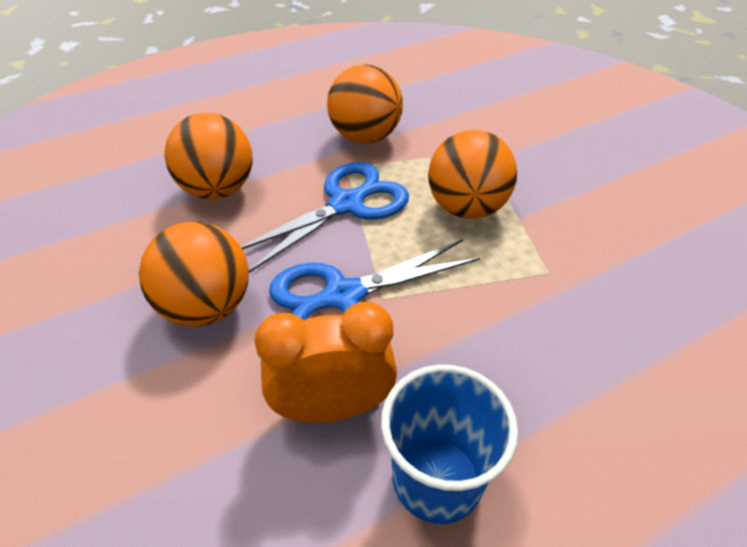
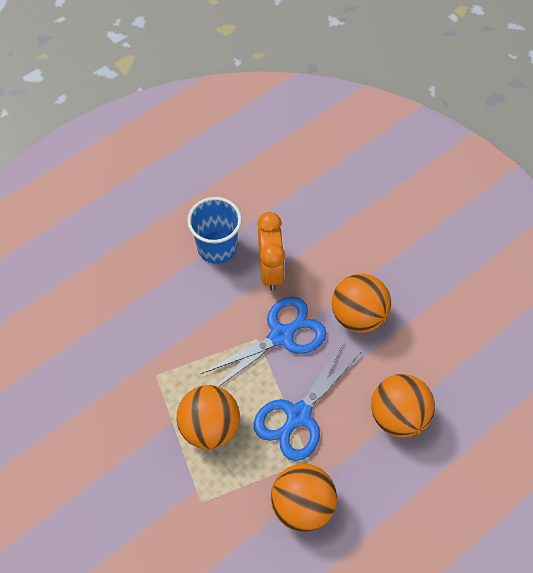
camera: 170 degrees right, 15 degrees up
(332, 408) = (270, 270): orange clock -> orange clock turned 75 degrees counterclockwise

